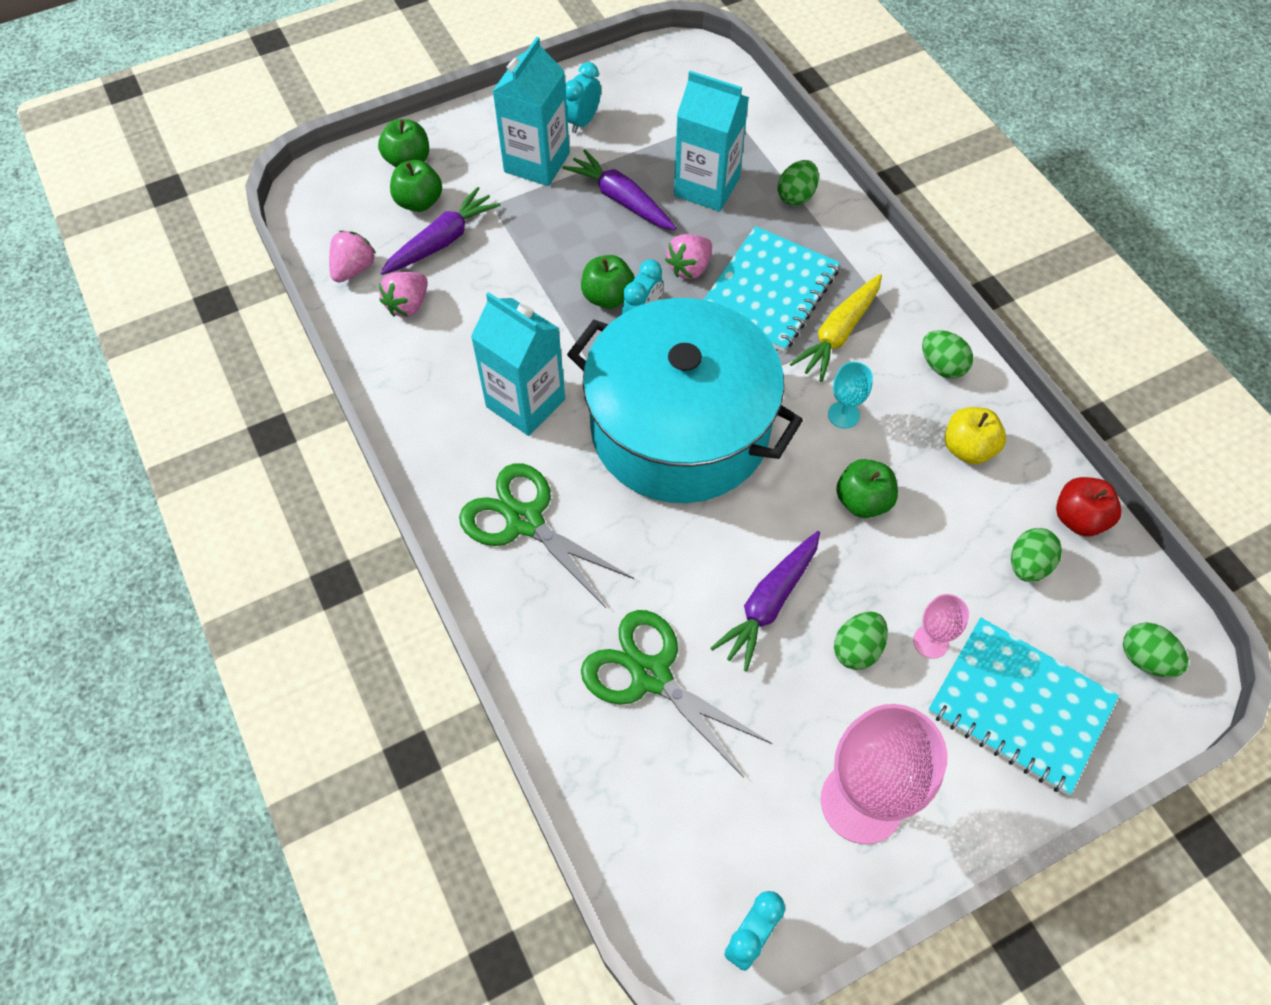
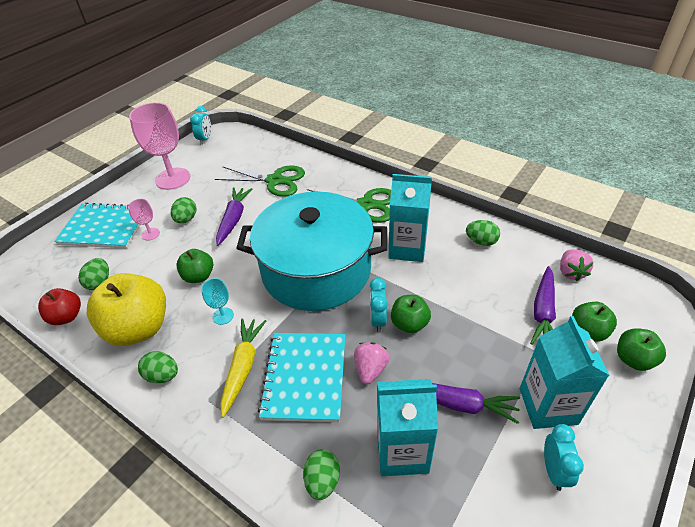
camera: 155 degrees right, 15 degrees down
(408, 305) = (518, 267): pink strawberry -> none
(968, 448) = (139, 328): yellow apple -> yellow apple, size x1.87
(1145, 659) = (37, 266): green egg -> green egg (481, 241)

